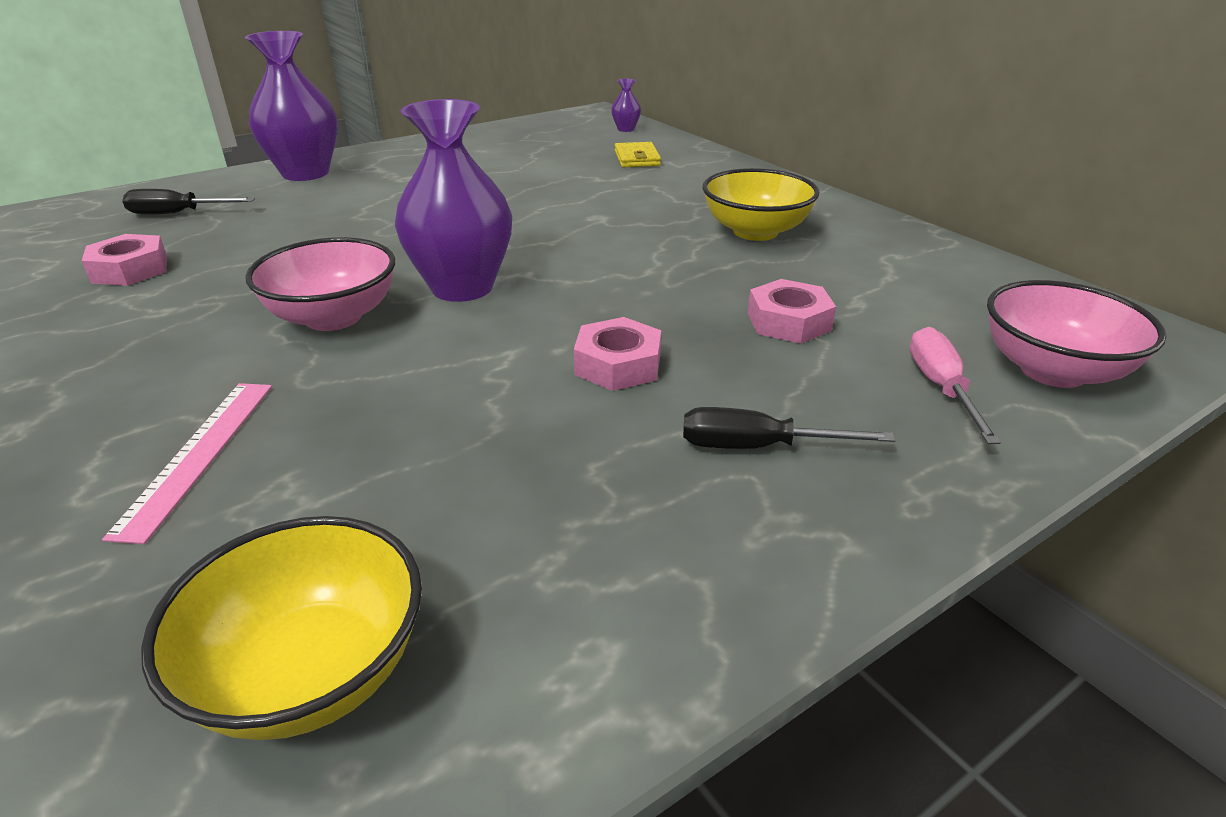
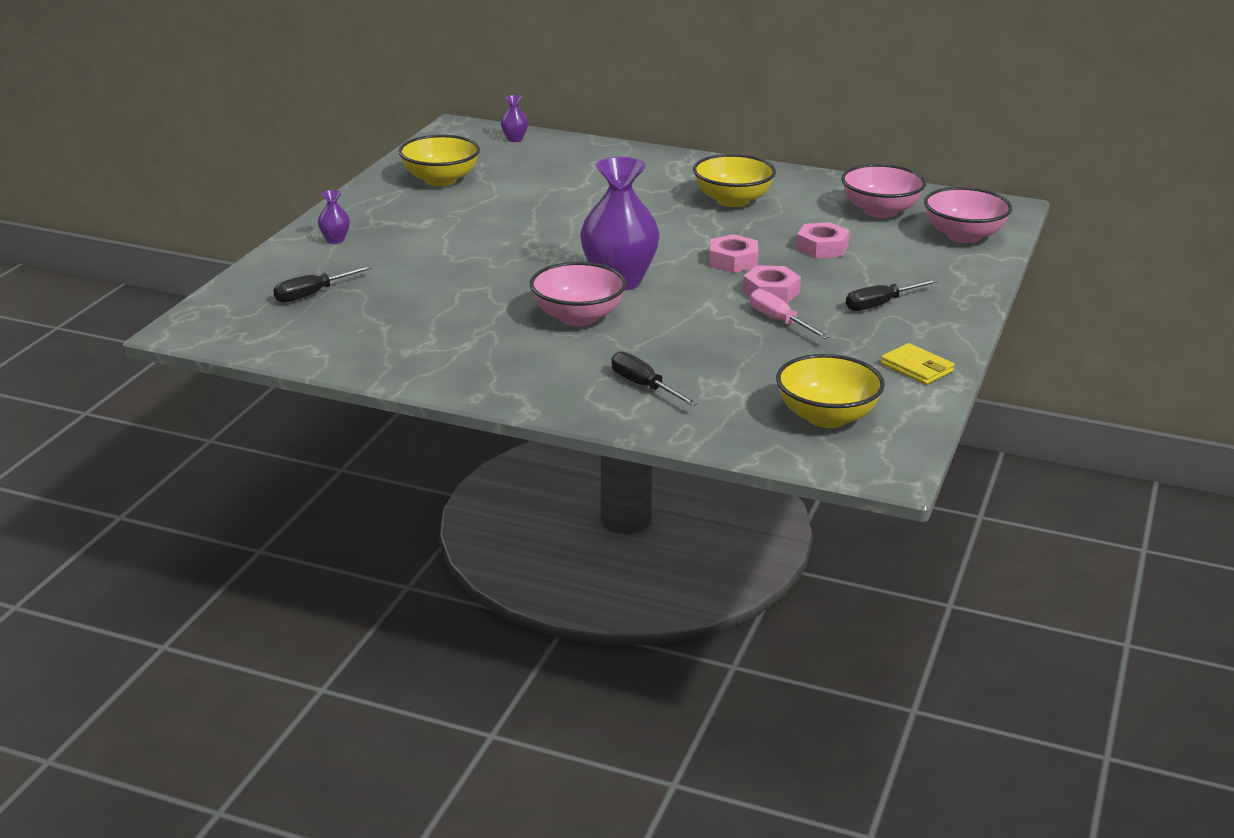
camera: 35 degrees left, 5 degrees down
(130, 270) = (381, 333): pink nut -> pink nut (733, 261)
(198, 454) = (644, 386): pink ruler -> black screwdriver
(305, 173) = (335, 240): purple vase -> purple vase, size x0.43
(496, 146) = (440, 180): none -> yellow bowl
(637, 158) = (569, 164): yellow wallet -> yellow wallet (916, 368)
(941, 387) = (926, 257): pink screwdriver -> pink screwdriver (779, 321)
(946, 295) = (880, 211): none -> pink bowl

